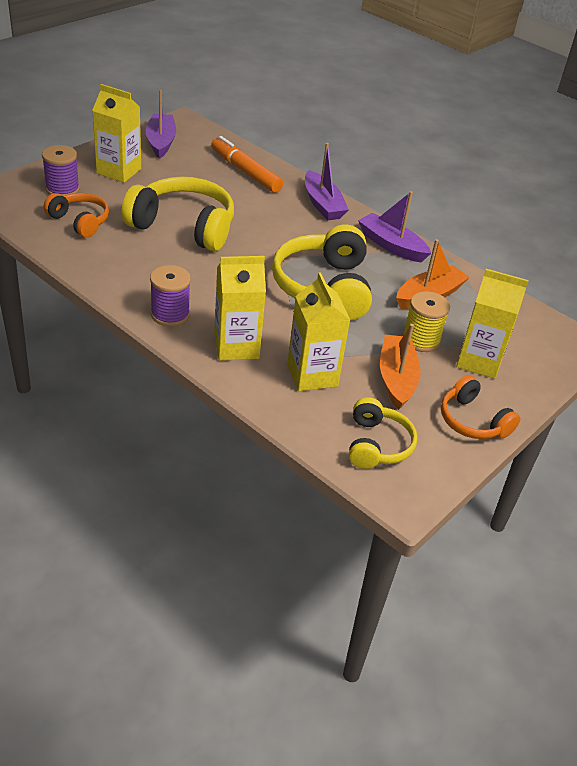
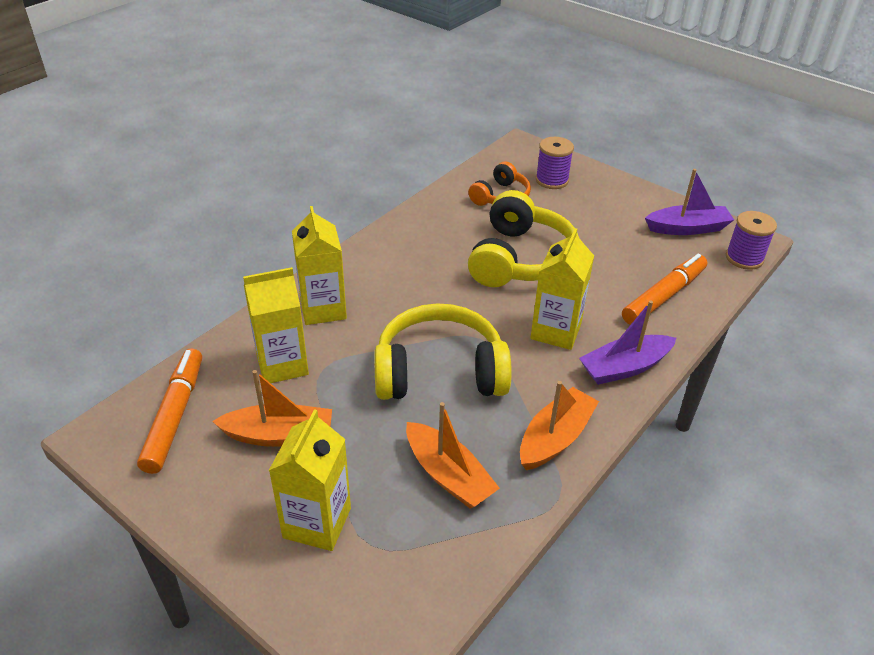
camera: 90 degrees right, 0 degrees up
(119, 171) = (606, 208): yellow carton -> yellow carton (556, 331)
(170, 314) = (366, 263): purple spool -> purple spool (744, 258)
(377, 444) = (174, 416): yellow headphones -> orange marker
(391, 245) = (555, 438): purple boat -> orange boat
(421, 340) = (353, 462): yellow spool -> none
(472, 421) = (205, 506): orange headphones -> none

